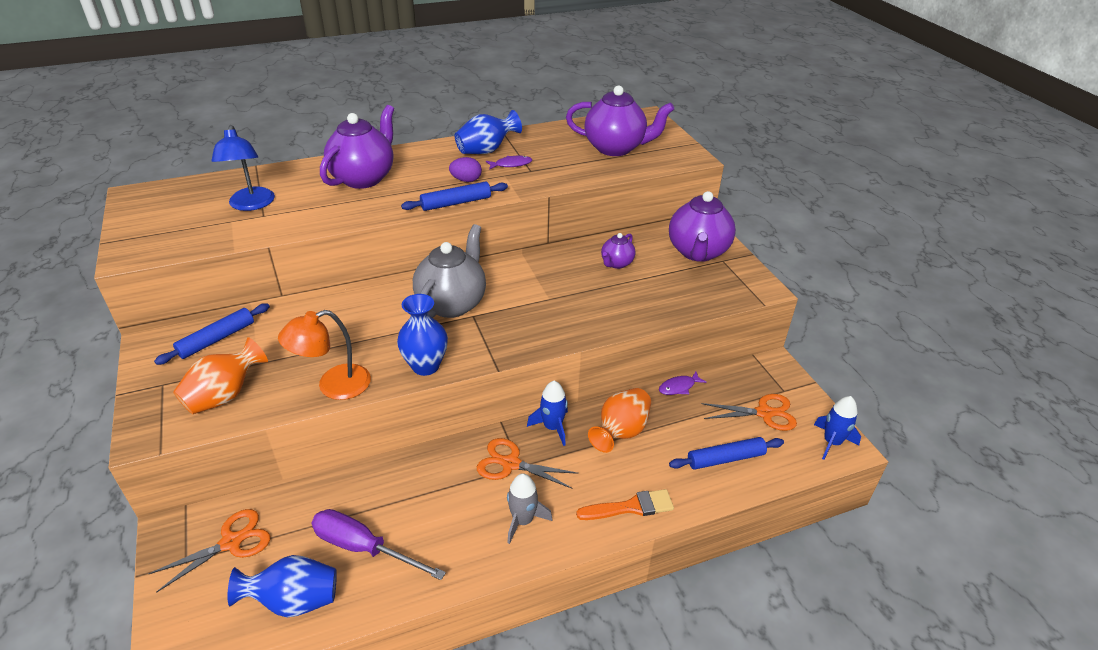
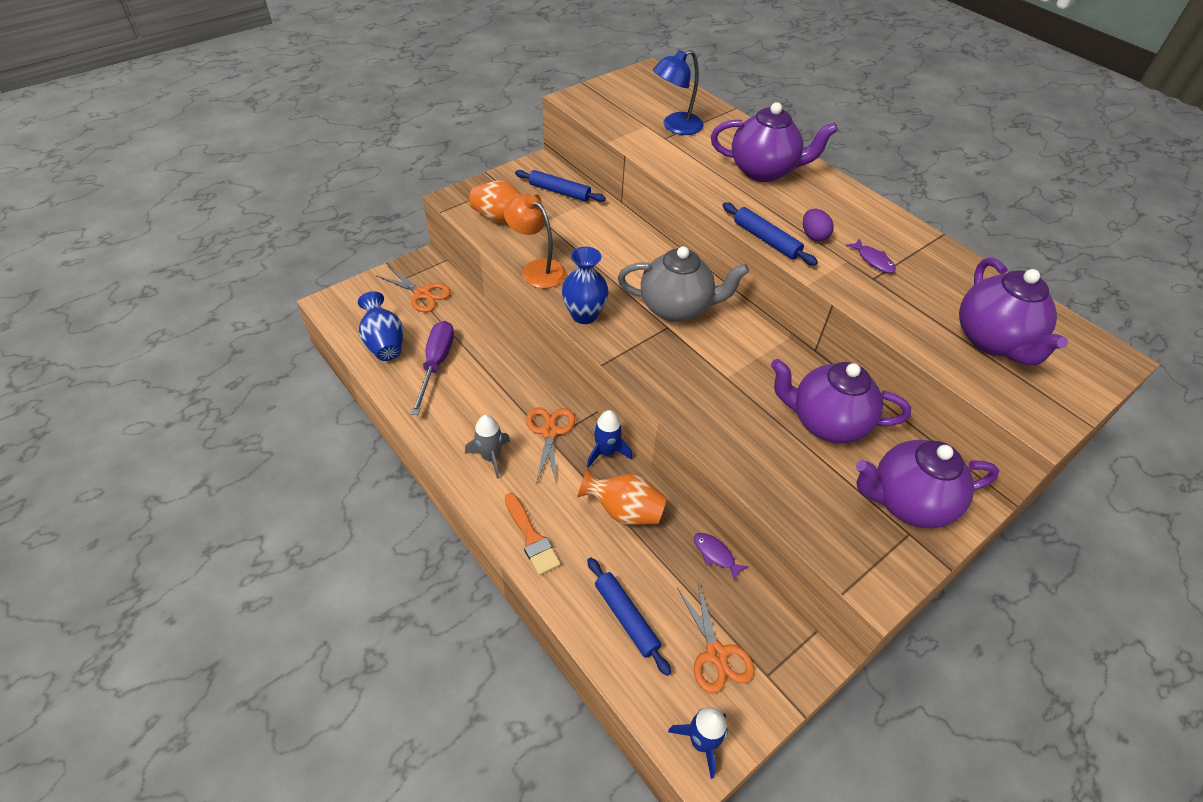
camera: 70 degrees right, 10 degrees up
(486, 151) = (885, 235): blue vase -> none
(616, 263) = (826, 422): purple teapot -> purple teapot, size x1.95

